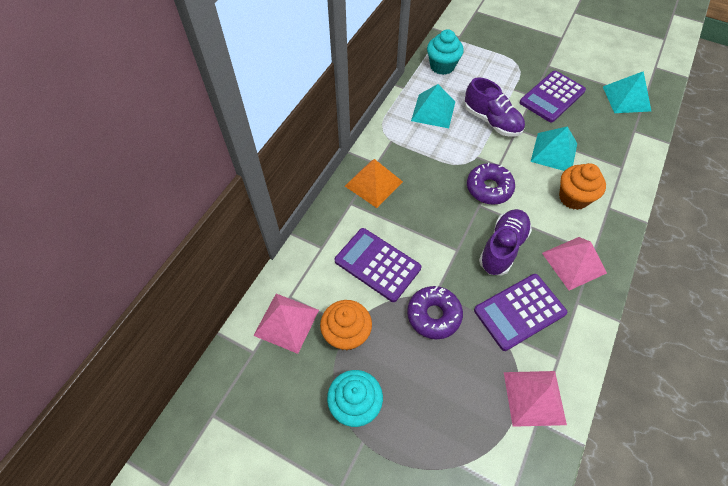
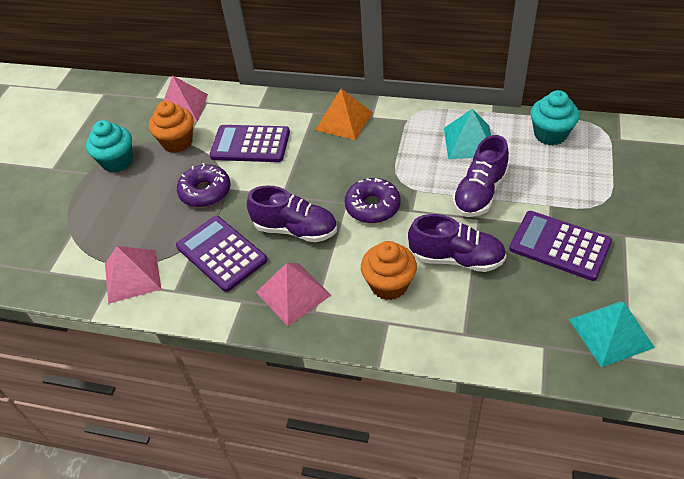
camera: 80 degrees right, 10 degrees down
(377, 264) = (250, 144): purple calculator -> purple calculator turned 105 degrees counterclockwise
(554, 152) = (456, 258): turquoise pyramid -> purple shoe

